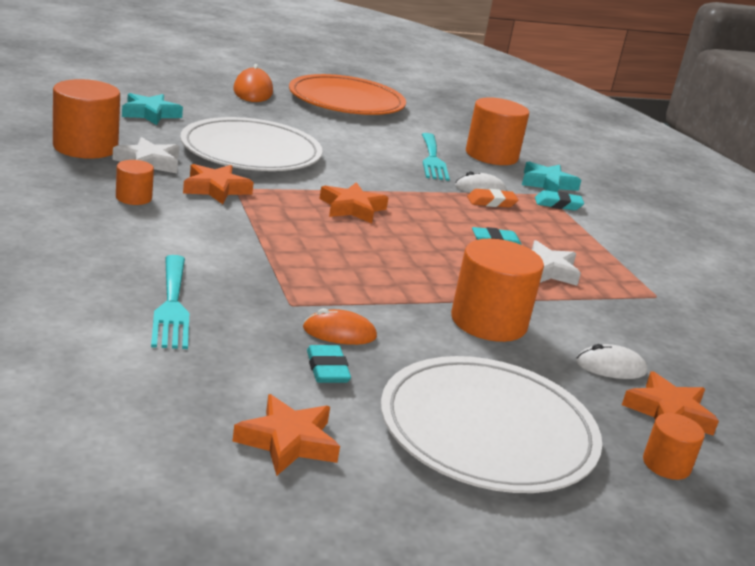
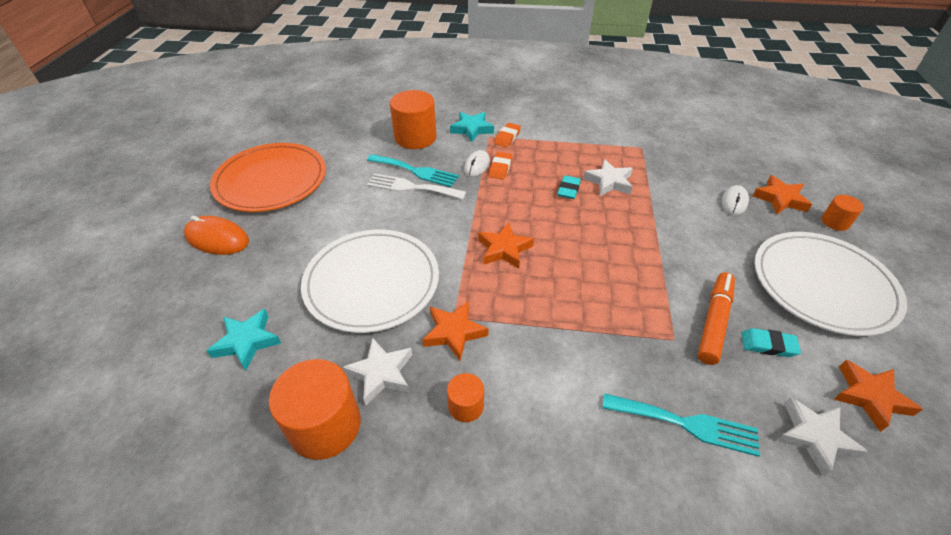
camera: 60 degrees left, 20 degrees up
(196, 388) = (814, 437): none -> white star
(339, 333) = (714, 322): orange mouse -> orange marker
(403, 159) = (411, 187): none -> white fork
(488, 322) = (686, 236): orange cylinder -> none
(558, 204) = (507, 137): turquoise eraser -> orange eraser

